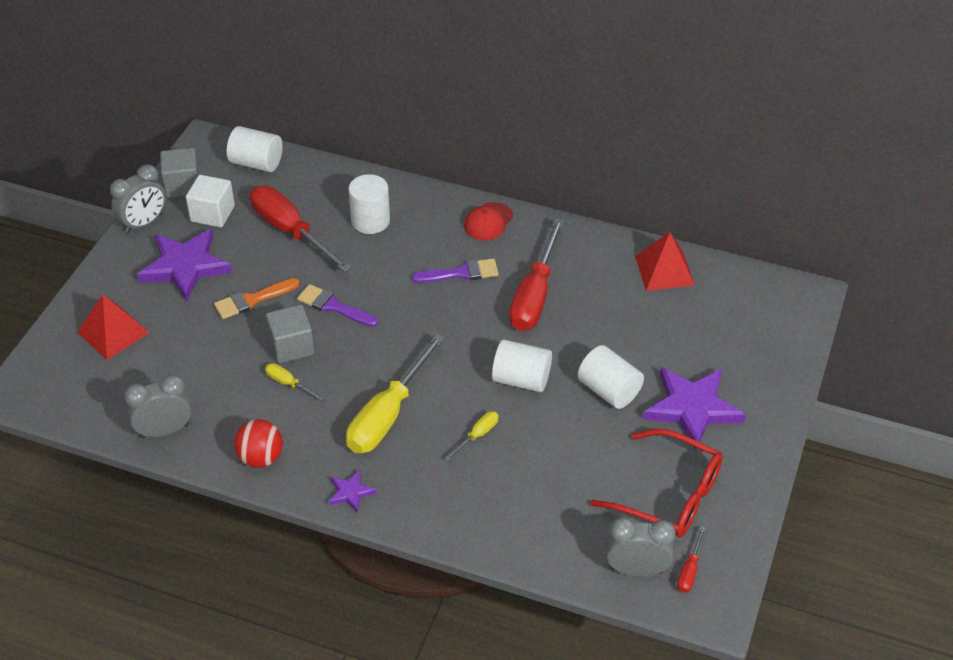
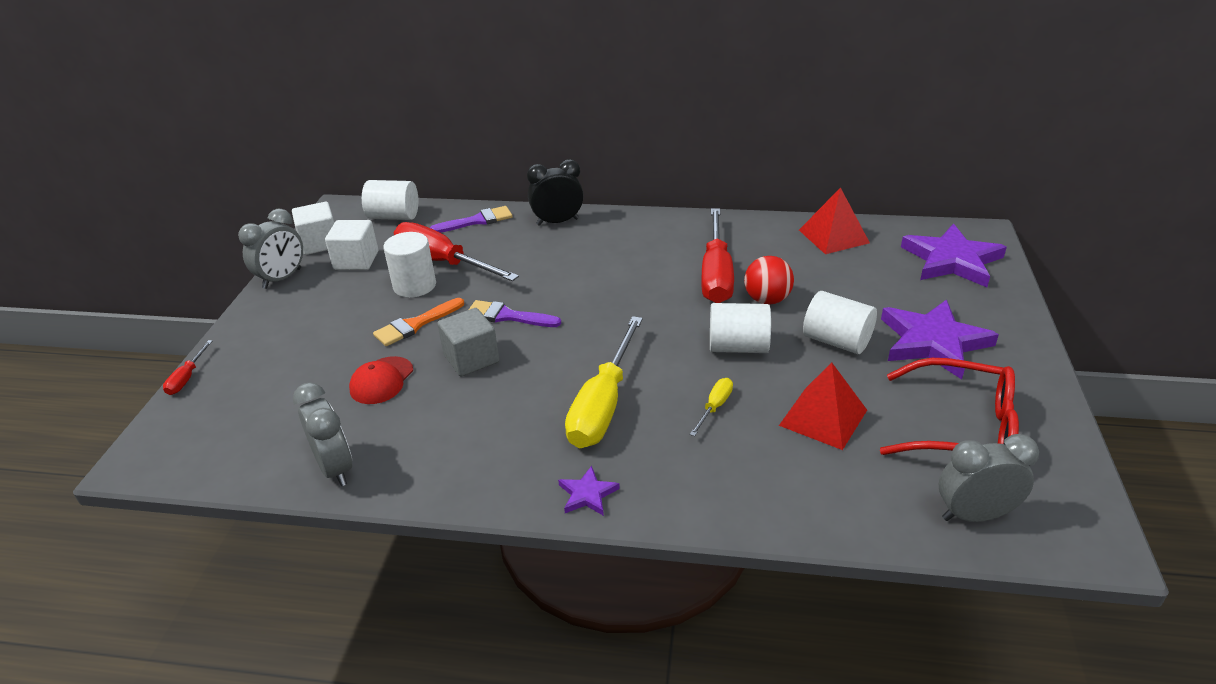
camera: 10 degrees left, 10 degrees down
(113, 332) = (258, 379): red pyramid -> red pyramid (823, 417)
(164, 430) = (335, 468): grey clock -> grey clock turned 90 degrees clockwise
(183, 185) = (320, 243): grey cube -> white cube
(185, 266) = (334, 307): purple star -> purple star (951, 260)
(261, 458) = (463, 476): red ball -> red ball (767, 300)
(288, 383) = (477, 394): yellow screwdriver -> none
(370, 221) = (523, 242): white cylinder -> white cylinder (414, 285)
(409, 200) = (557, 222): none -> black clock
(461, 273) = (633, 268): purple brush -> purple brush (477, 221)
(488, 222) = (642, 226): red cap -> red cap (381, 380)
(689, 570) = (1036, 503): red screwdriver -> red screwdriver (187, 378)

